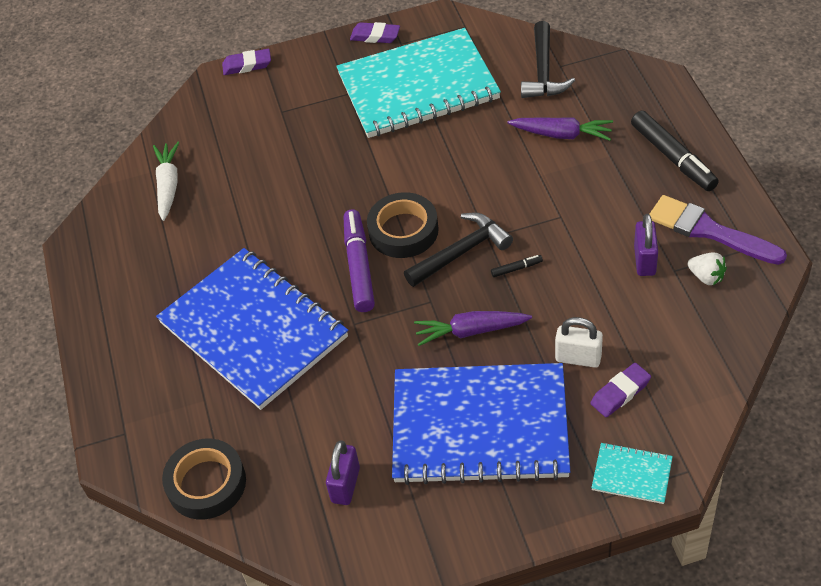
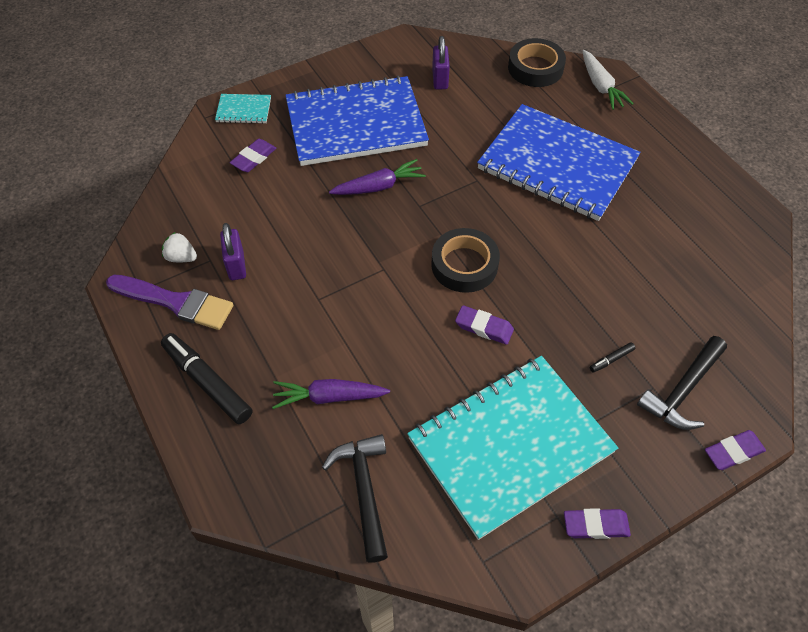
camera: 160 degrees right, 5 degrees up
(168, 186) = (716, 281): white carrot -> white carrot (600, 86)
(359, 266) = (492, 226): purple marker -> none
(406, 172) = (484, 327): none -> purple eraser
(461, 252) = (404, 251): black hammer -> black hammer (682, 391)
(516, 268) = (351, 243): black marker -> black marker (611, 359)
(578, 358) = (288, 178): white padlock -> none

